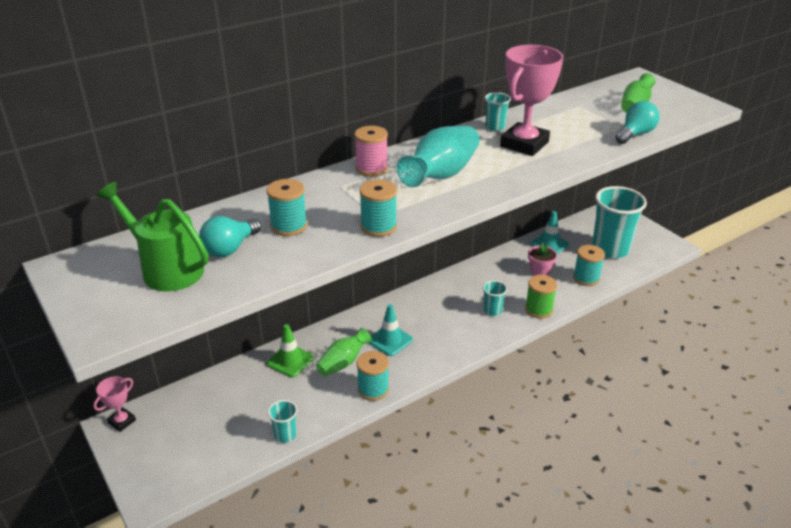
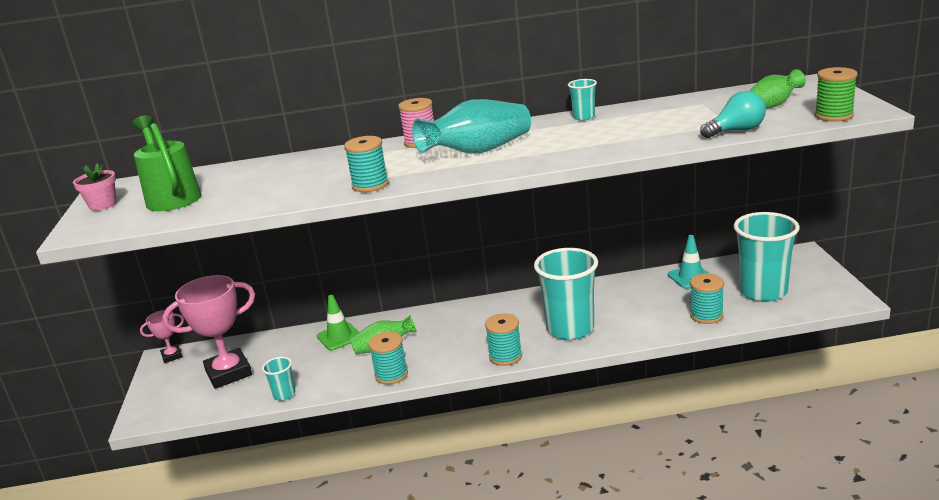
camera: 30 degrees right, 10 degrees down
(230, 248) = (233, 188): turquoise light bulb -> none
(289, 226) = (297, 177): turquoise spool -> turquoise spool (505, 356)
(390, 340) = (443, 337): turquoise traffic cone -> none
(492, 311) = (570, 329): turquoise cup -> turquoise cup, size x2.22
(524, 144) = (596, 132): pink trophy -> pink trophy (228, 373)
(539, 309) = (623, 336): green spool -> green spool (833, 115)
(540, 271) = (657, 300): pink flower pot -> pink flower pot (103, 205)

